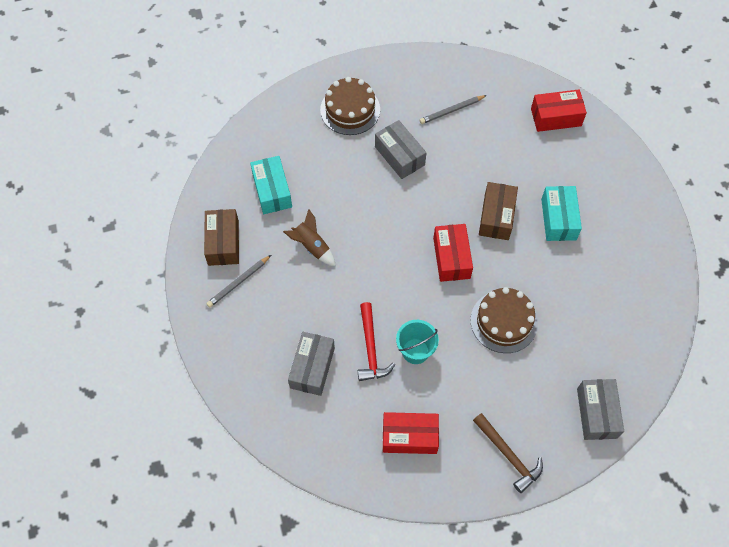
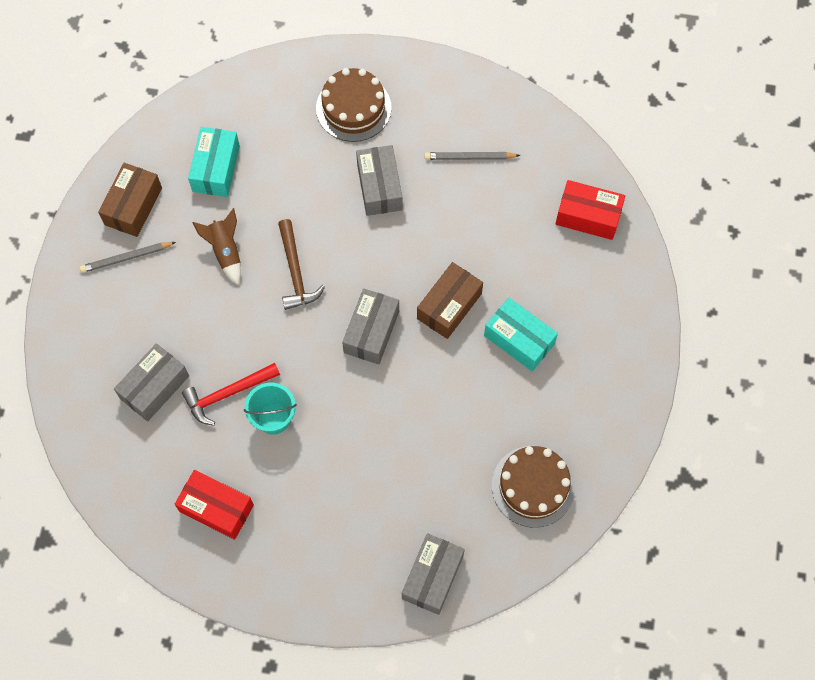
camera: 25 degrees right, 5 degrees up
(371, 348) = (227, 394): red hammer -> red hammer turned 45 degrees clockwise
(451, 258) = (371, 332): red box -> grey box
(504, 321) = (389, 429): brown cake -> brown cake (533, 486)
(508, 455) = (310, 577): brown hammer -> brown hammer (295, 272)
(558, 219) = (519, 340): turquoise box -> turquoise box turned 75 degrees counterclockwise

